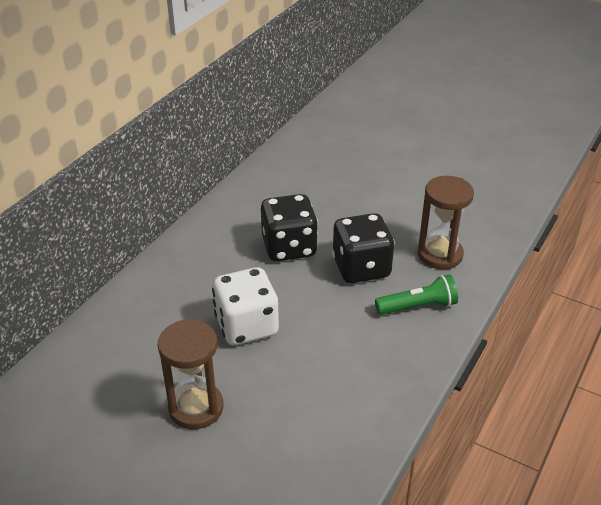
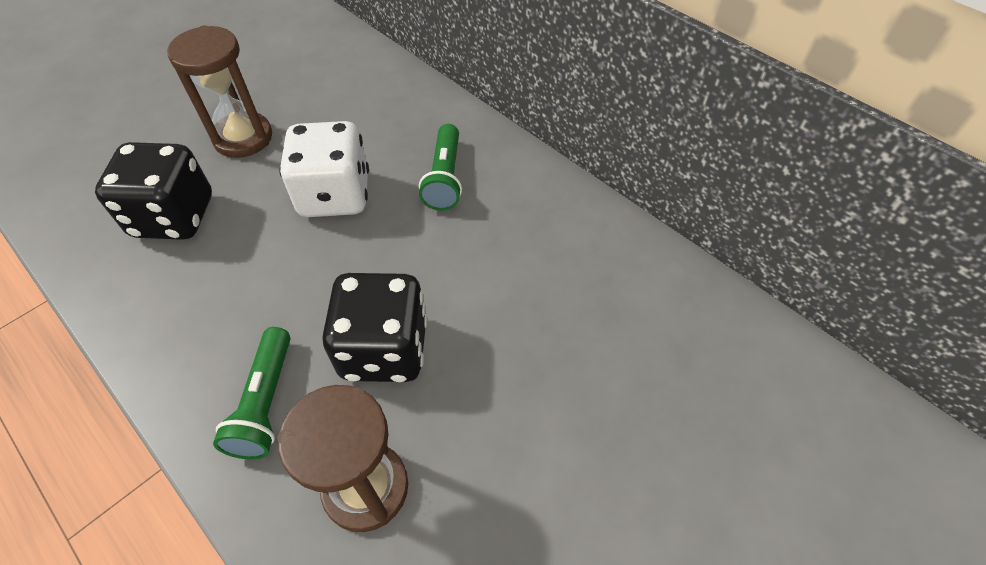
camera: 105 degrees right, 15 degrees up
(212, 273) = (444, 178): none -> green flashlight
(289, 247) = (467, 268): black dice -> black dice (174, 217)

